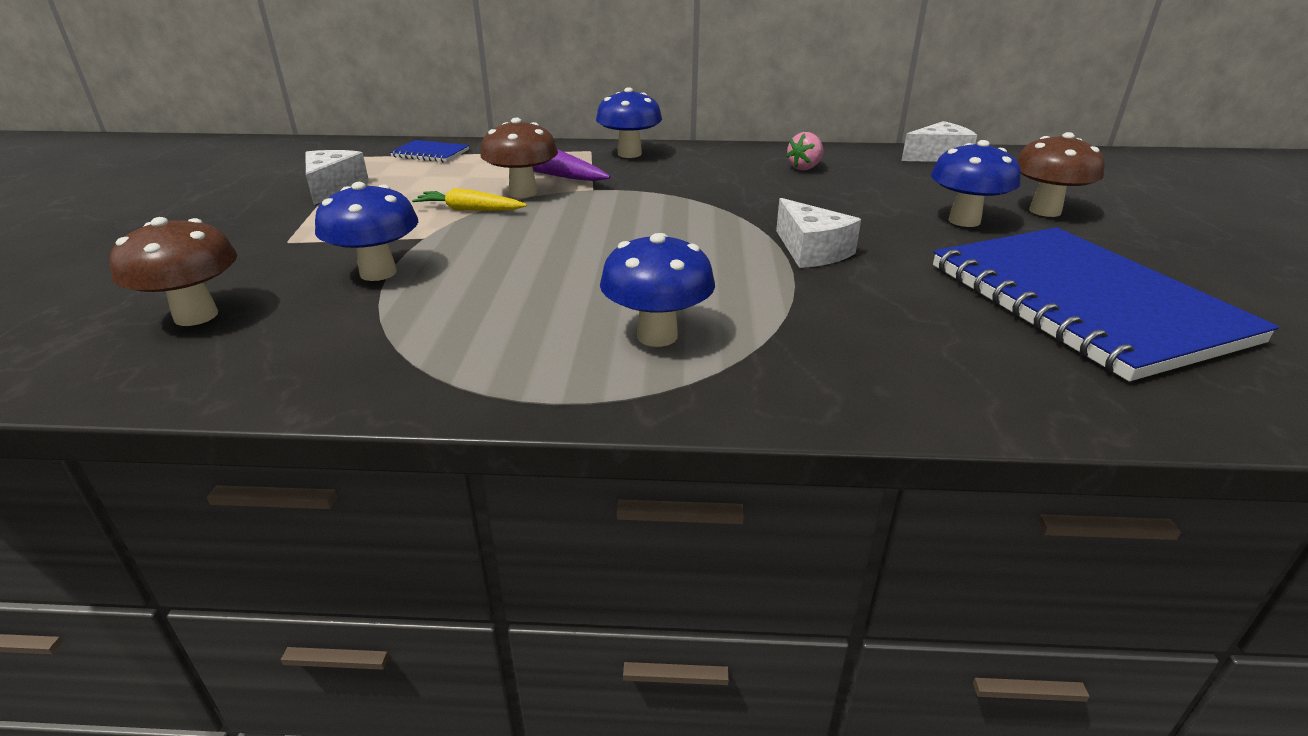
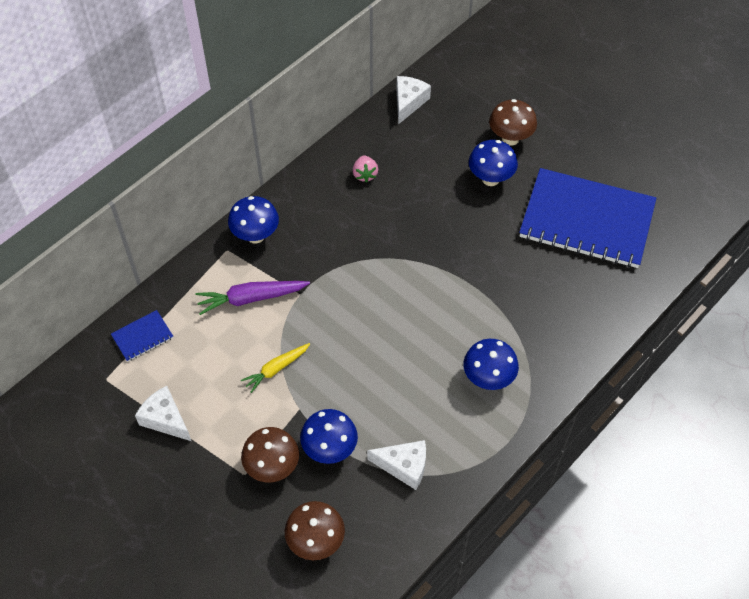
camera: 50 degrees left, 25 degrees up
(523, 192) = (272, 329): brown mushroom -> brown mushroom (272, 467)
(811, 251) = (465, 264): white cheese -> white cheese (404, 466)

